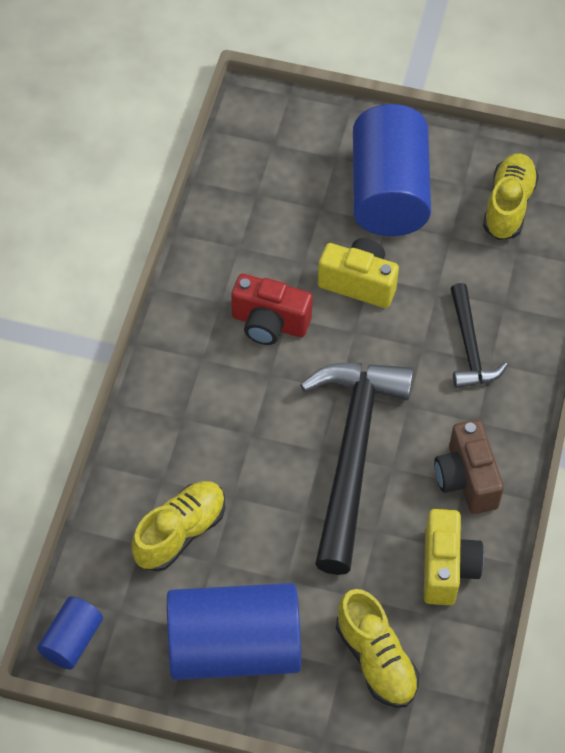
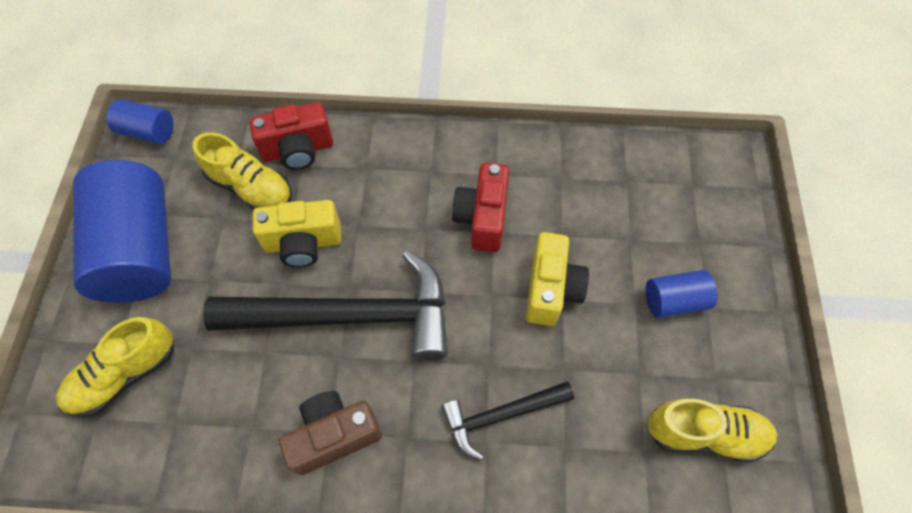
camera: 80 degrees right, 5 degrees up
(141, 482) = (298, 150): none -> red camera
(389, 193) = (674, 301): blue cylinder -> blue cylinder, size x0.48
(447, 568) = (227, 430): yellow camera -> yellow camera (303, 243)

